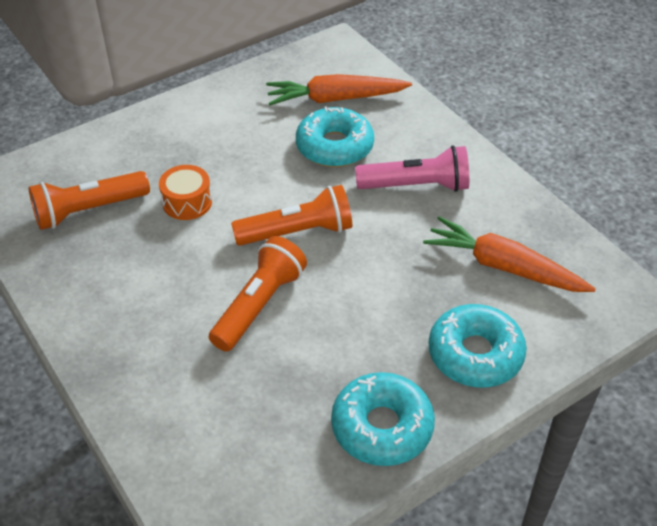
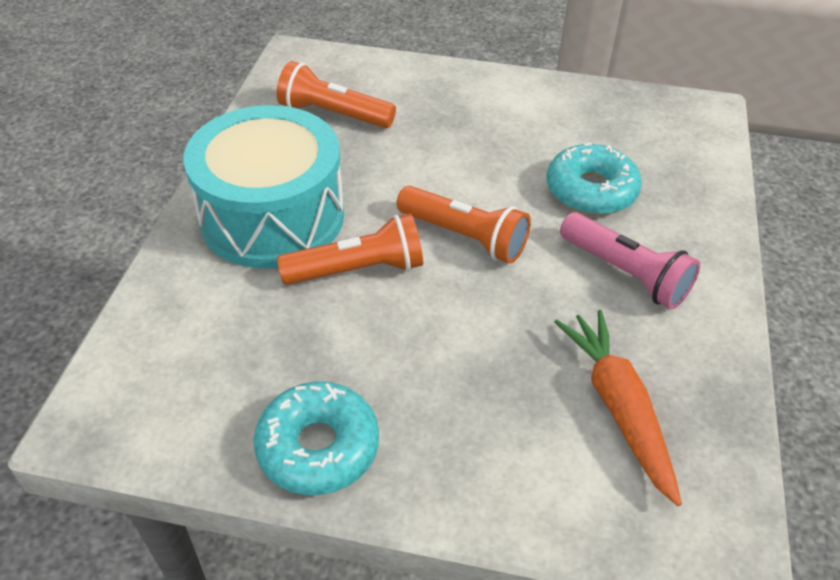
camera: 45 degrees right, 0 degrees up
(149, 315) = (272, 216): none -> turquoise drum
(187, 202) = (409, 154): orange drum -> none
(335, 99) = (645, 152): orange carrot -> none
(475, 354) = (481, 460): turquoise donut -> none

